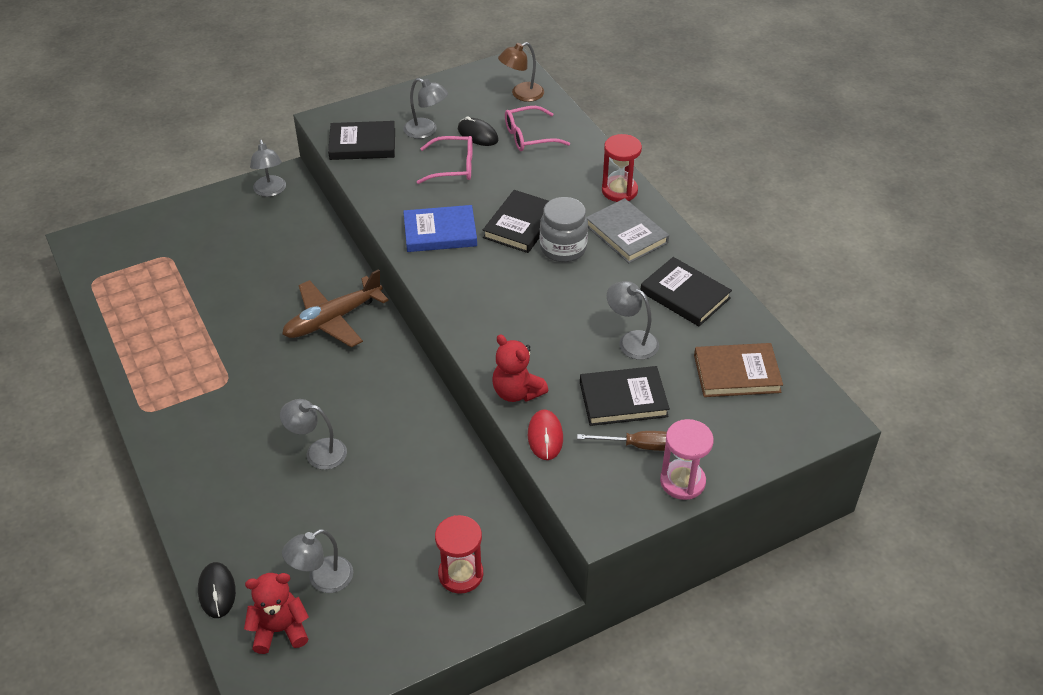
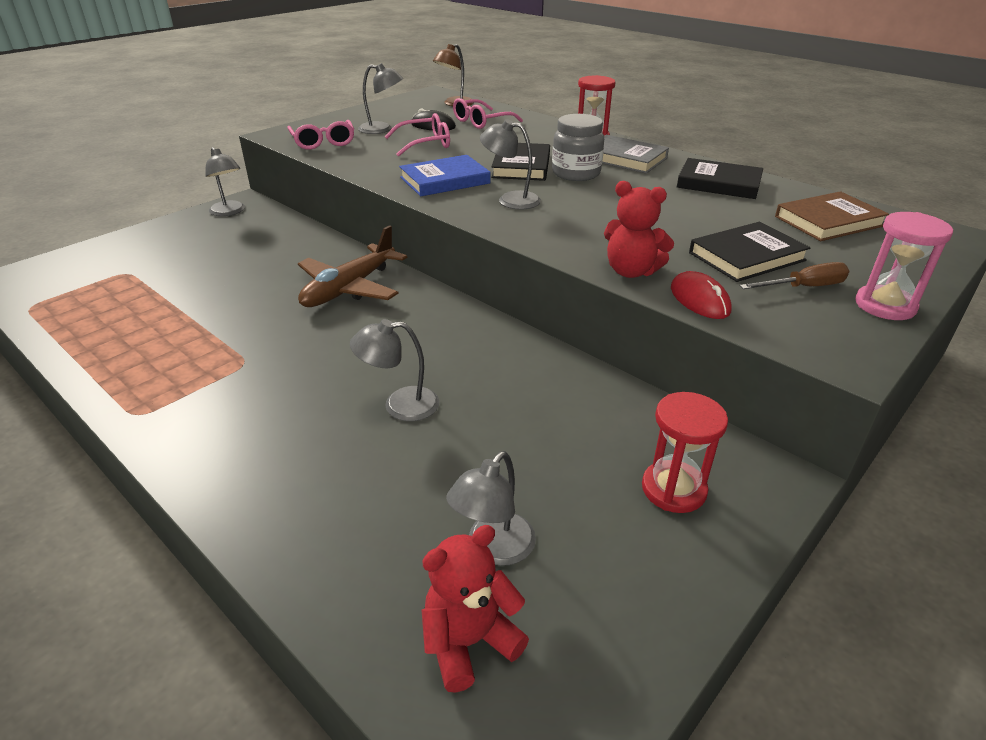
camera: 20 degrees left, 10 degrees down
(217, 591) = (336, 614): black mouse -> none
(362, 144) = (323, 142): black book -> pink glasses
(631, 341) = (705, 217): grey lamp -> grey lamp (510, 200)

